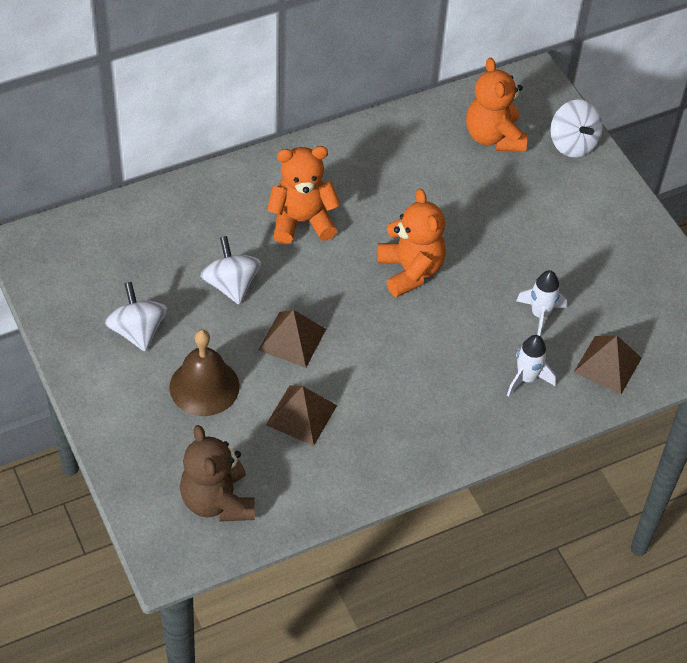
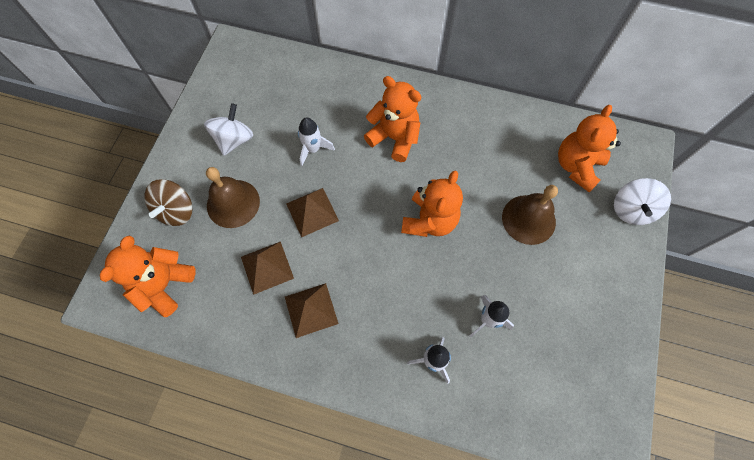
camera: 45 degrees right, 15 degrees up
(153, 433) = (176, 211): none -> brown spinning top
(217, 501) = (164, 285): brown teddy bear -> orange teddy bear
(231, 285) = (313, 149): white spinning top -> white rocket
(495, 210) = (528, 219): none -> brown bell
(608, 364) = (501, 399): brown pyramid -> brown pyramid (311, 310)

